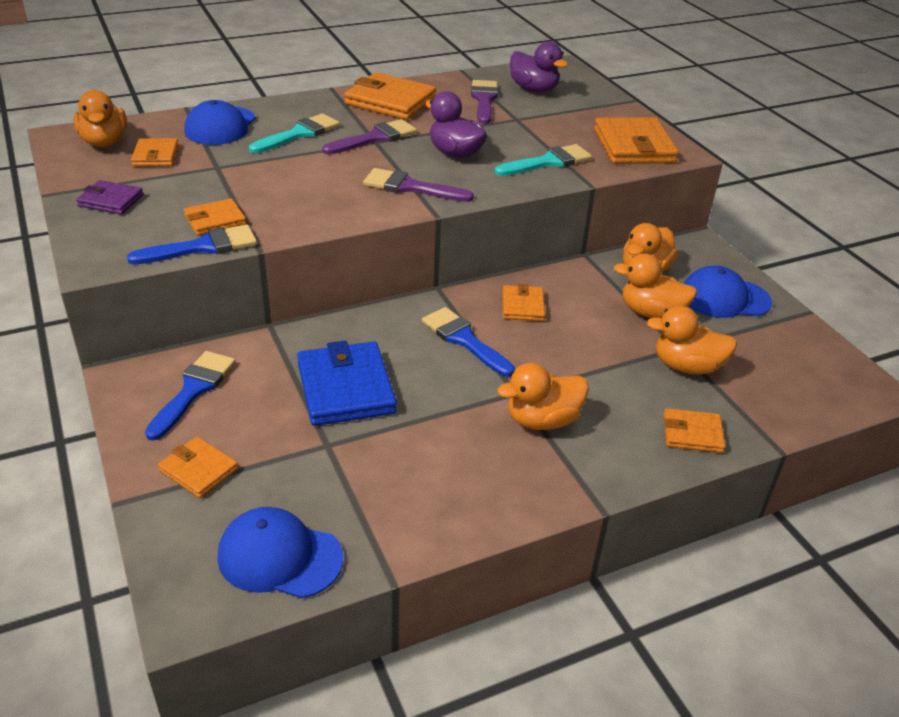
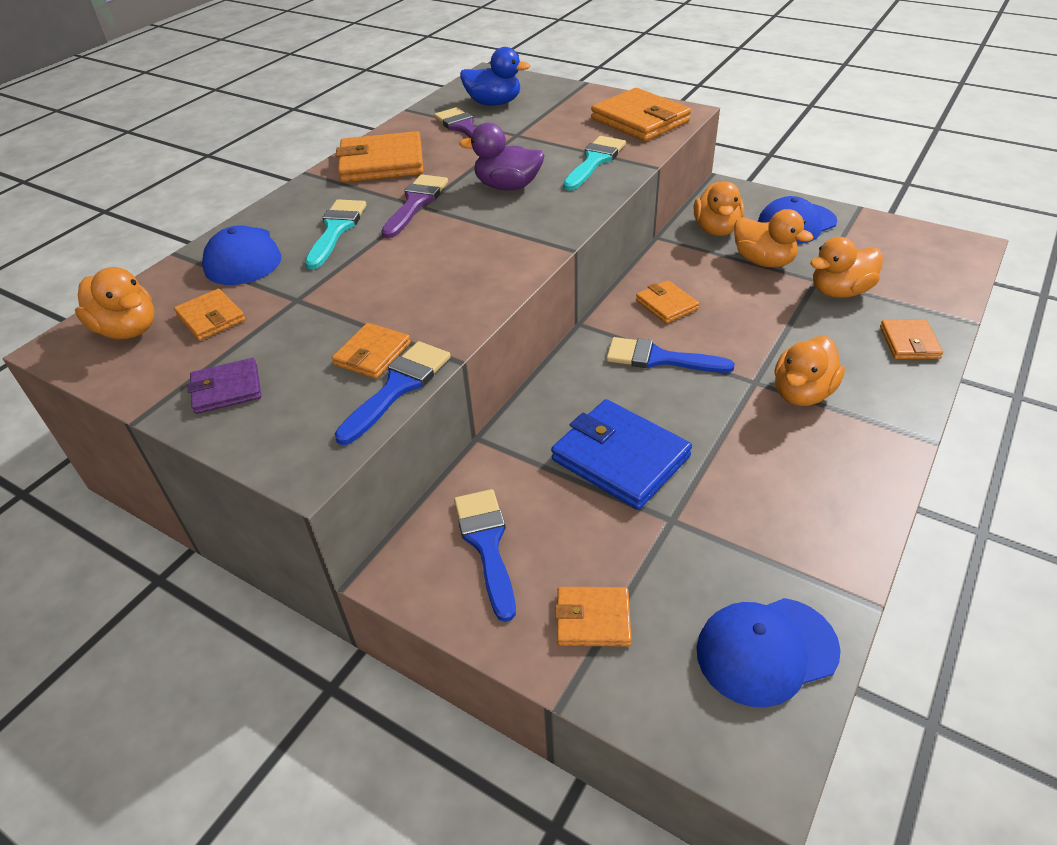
camera: 30 degrees left, 5 degrees up
(410, 187) = (513, 234): purple brush -> none
(534, 89) = (494, 103): purple duck -> blue duck
(651, 313) = (763, 261): orange duck -> orange duck turned 120 degrees counterclockwise
(692, 433) = (909, 342): orange wallet -> orange wallet turned 60 degrees counterclockwise

